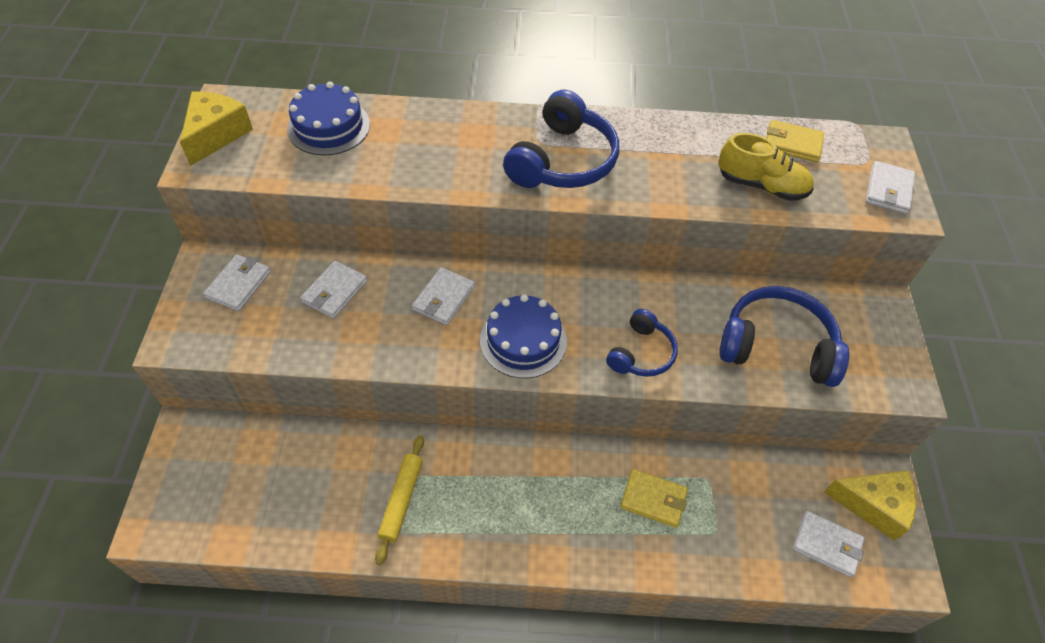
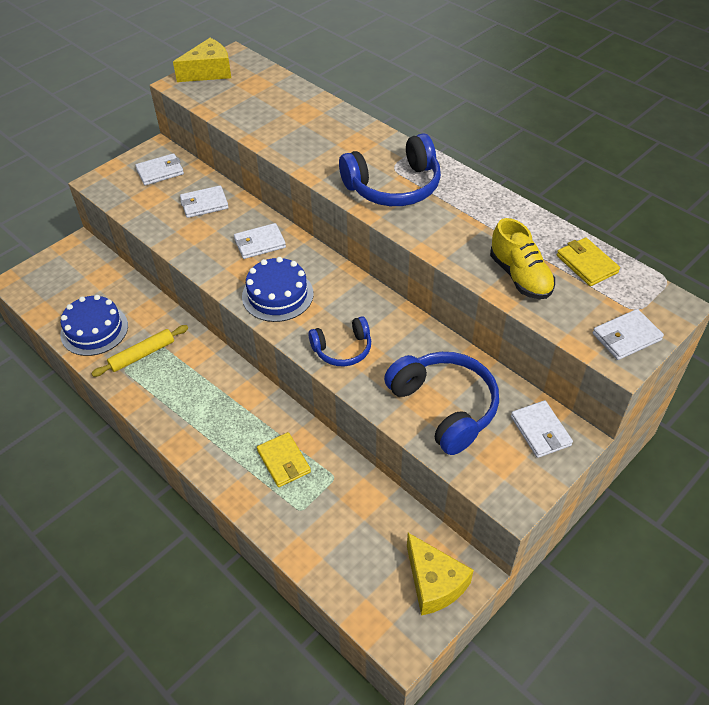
camera: 45 degrees right, 5 degrees down
(328, 127) = (274, 96): blue cake -> blue cake (94, 330)
(827, 545) = (367, 577): white wallet -> white wallet (540, 431)

